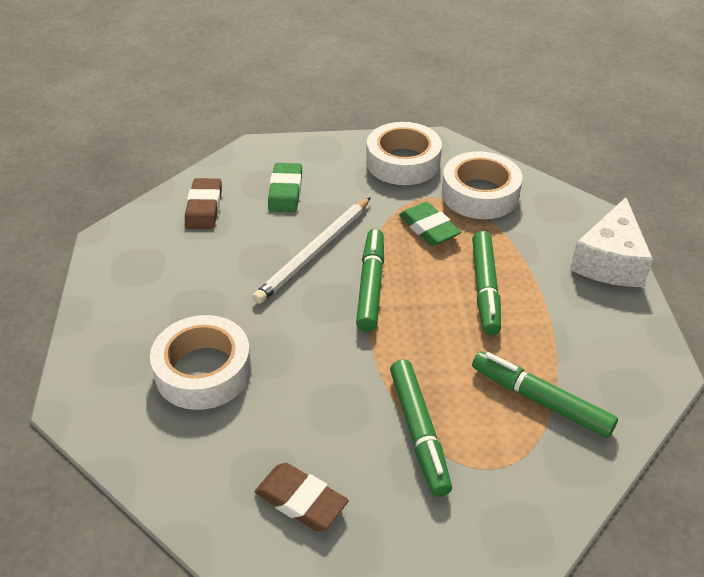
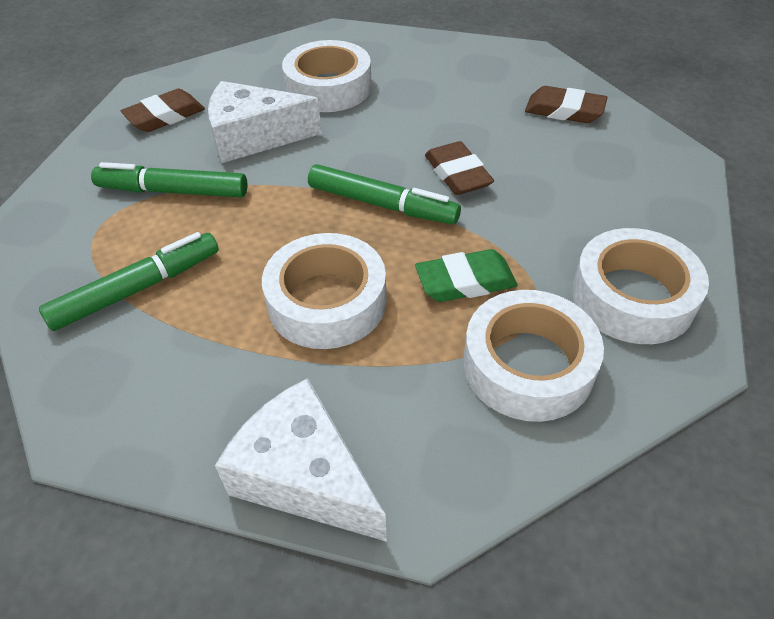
camera: 110 degrees right, 5 degrees up
(285, 192) = (581, 171): green eraser -> none
(312, 401) = (254, 137): none -> white cheese
(314, 252) = (457, 174): white pencil -> brown eraser
(485, 288) = (327, 301): green marker -> white tape

